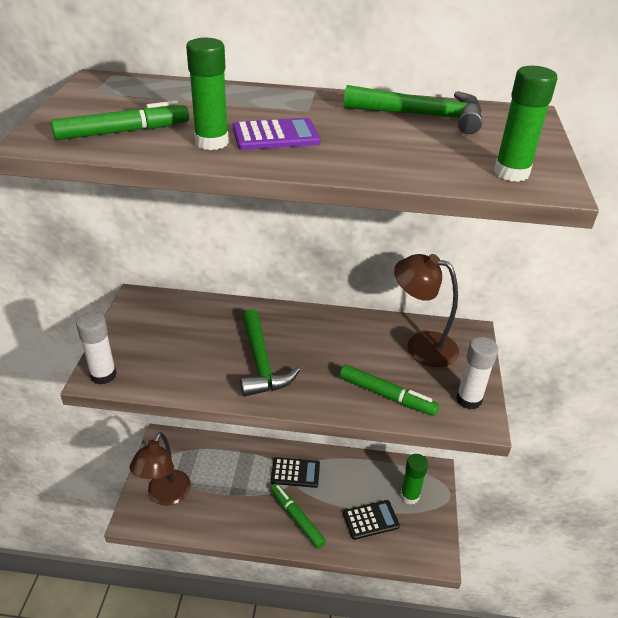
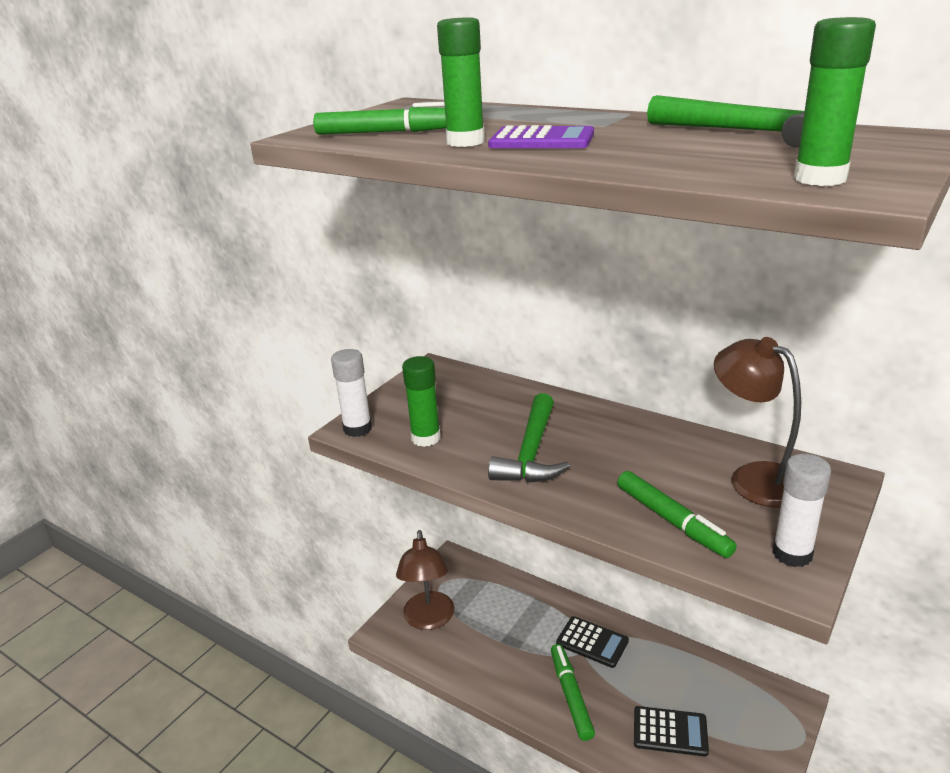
camera: 30 degrees right, 10 degrees down
(165, 495) = (429, 620): brown lamp -> brown lamp turned 45 degrees counterclockwise
(409, 496) = (740, 720): green glue stick -> green glue stick (426, 438)

